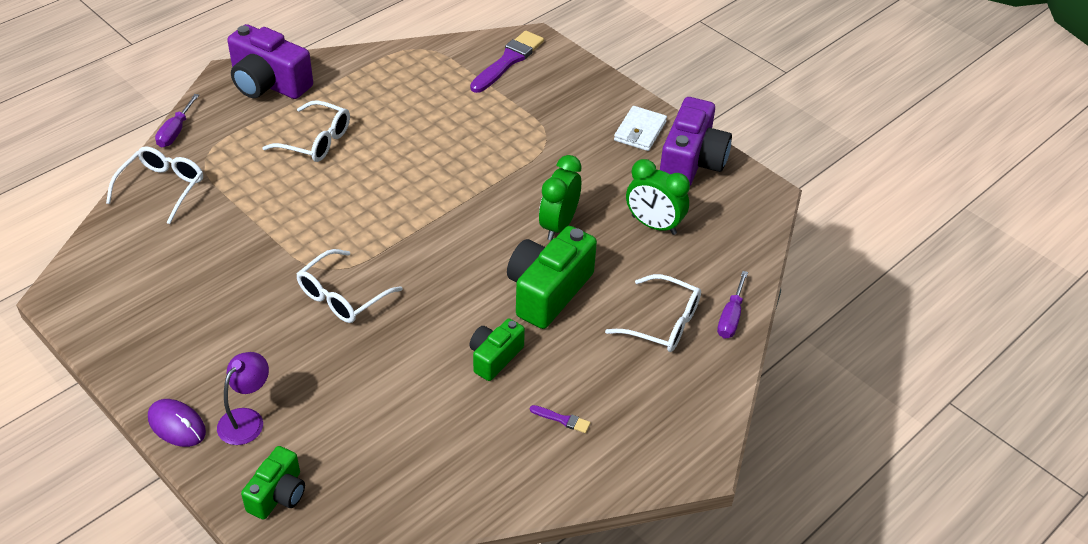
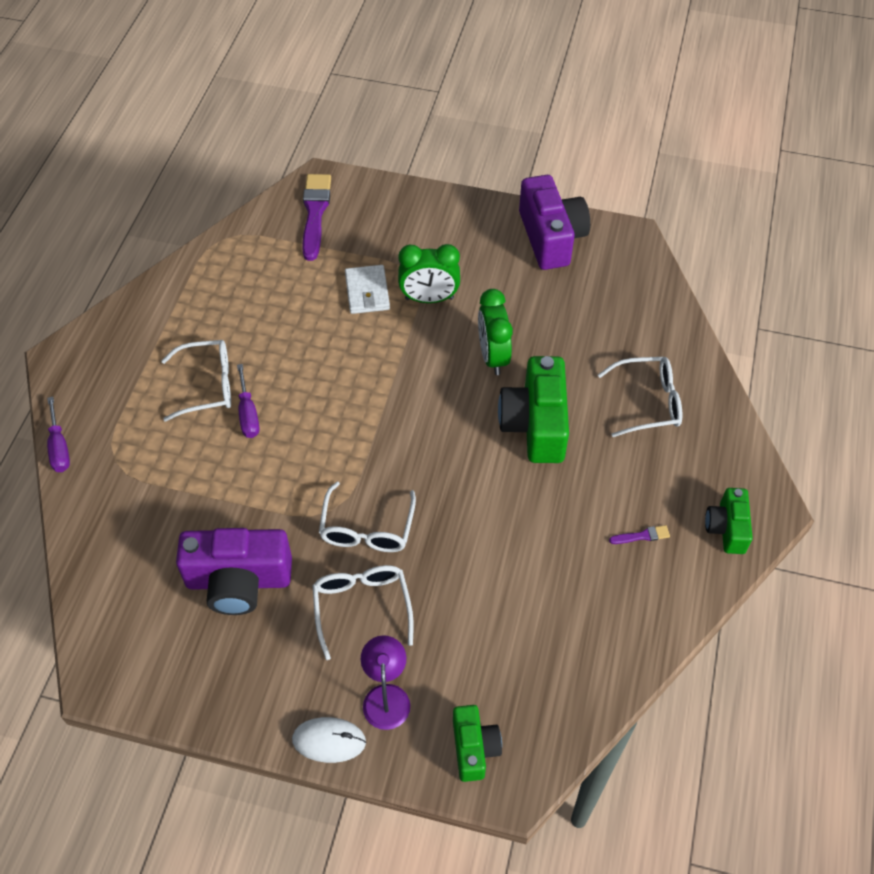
camera: 30 degrees left, 10 degrees up
(162, 188) = (100, 514): white glasses -> white glasses (362, 607)
(177, 425) = (329, 741): purple mouse -> white mouse
(268, 83) = (108, 348): purple camera -> purple camera (239, 581)
(494, 357) = (543, 511): green camera -> green camera (727, 528)
(640, 131) = (486, 228): white wallet -> white wallet (367, 292)
(653, 225) = (568, 314): green clock -> green clock (429, 298)
(731, 317) = (694, 367): purple screwdriver -> purple screwdriver (248, 414)

